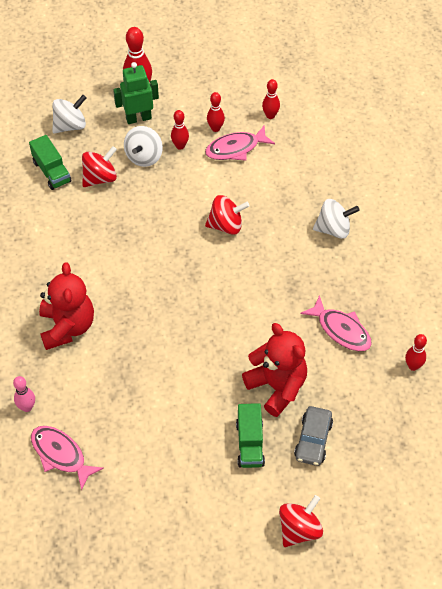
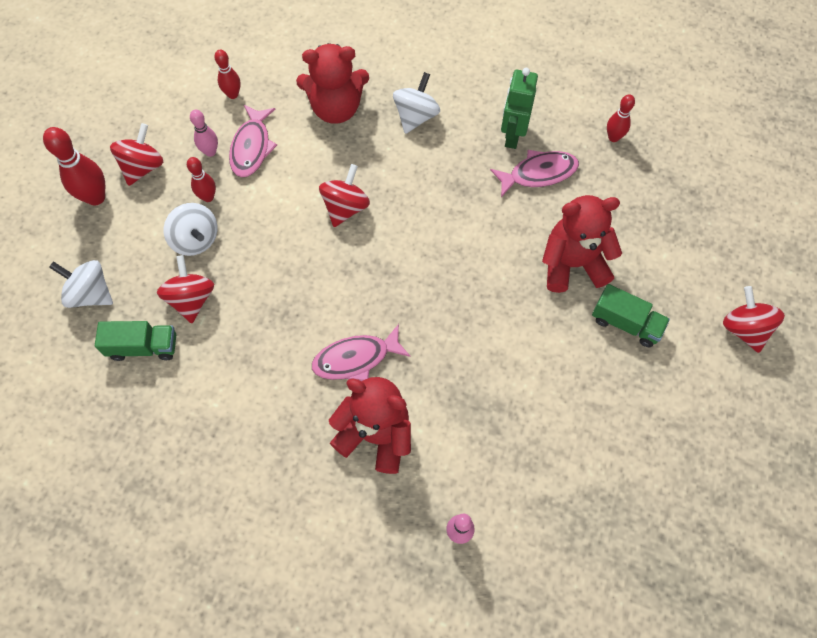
camera: 60 degrees left, 10 degrees up
(61, 455) = (542, 523): pink fish -> pink fish (356, 358)
(70, 125) = (90, 293): white spinning top -> white spinning top turned 60 degrees counterclockwise
(138, 118) = (137, 218): green robot -> green robot (512, 135)
(178, 100) = (143, 167): none -> red spinning top
(215, 128) = (210, 152): red bowling pin -> pink bowling pin
(304, 179) = (336, 108): none -> red teddy bear
(313, 440) = (651, 264): grey car -> none

